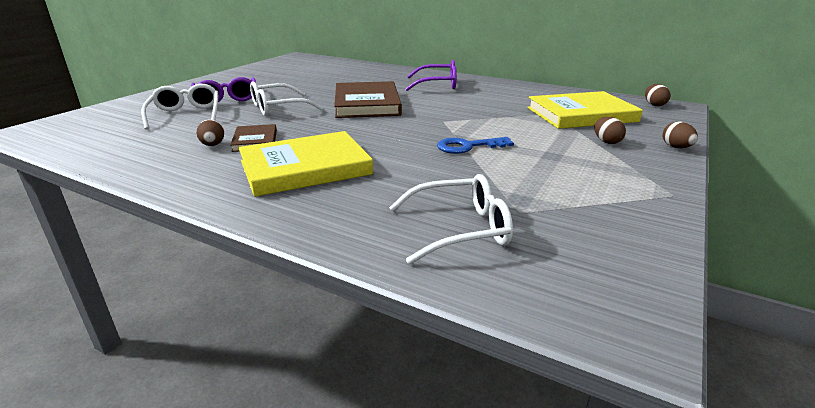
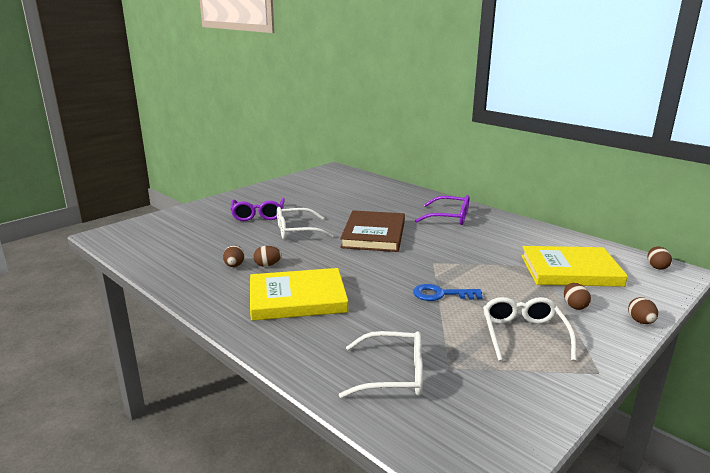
camera: 15 degrees right, 5 degrees down
(186, 115) = (222, 231): white glasses -> white glasses (524, 335)
(255, 140) = (267, 265): brown book -> brown egg

